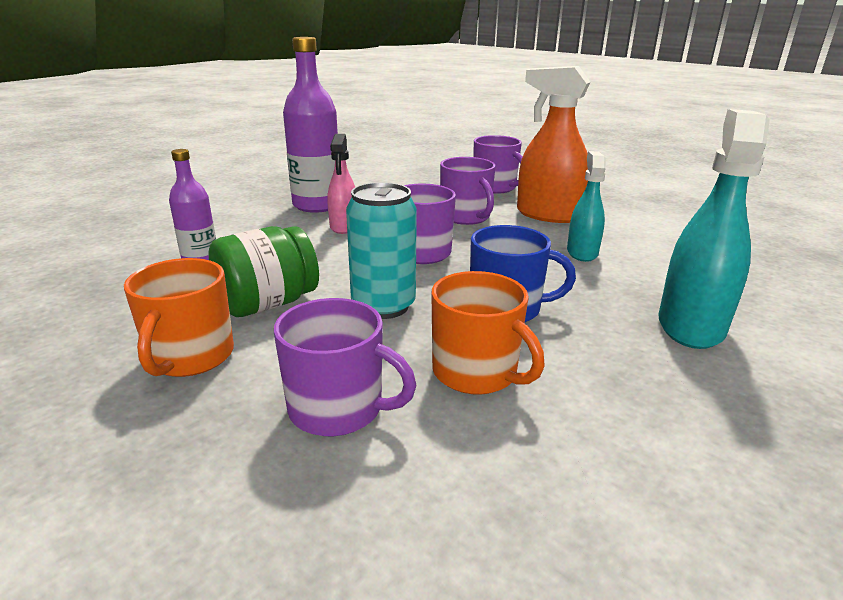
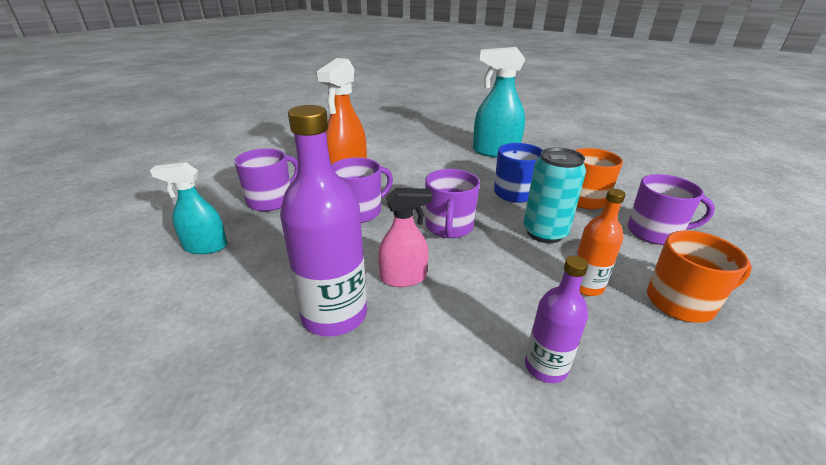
camera: 100 degrees left, 5 degrees up
(268, 304) = (586, 286): green jar -> orange bottle
(338, 409) = (655, 232): purple mug -> purple mug turned 90 degrees clockwise
(582, 253) = (419, 170): turquoise spray bottle -> turquoise spray bottle (205, 247)

